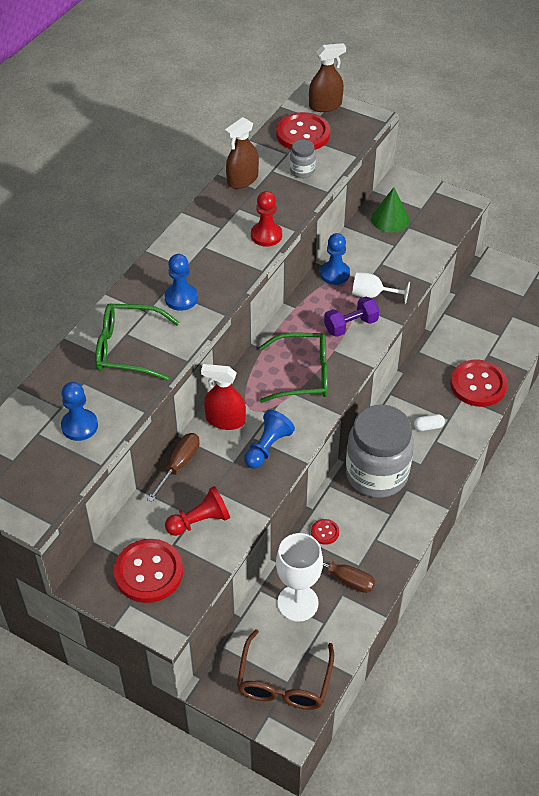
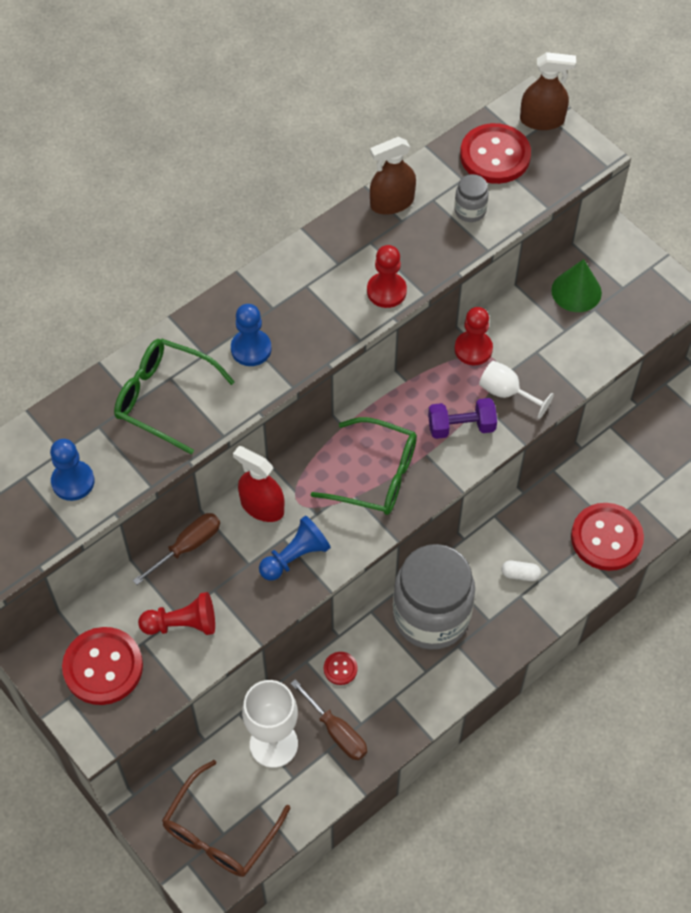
camera: 20 degrees right, 10 degrees up
(334, 274) = (473, 349): blue pawn -> red pawn

